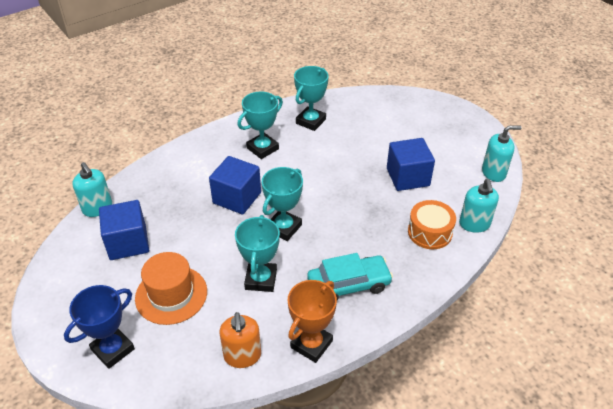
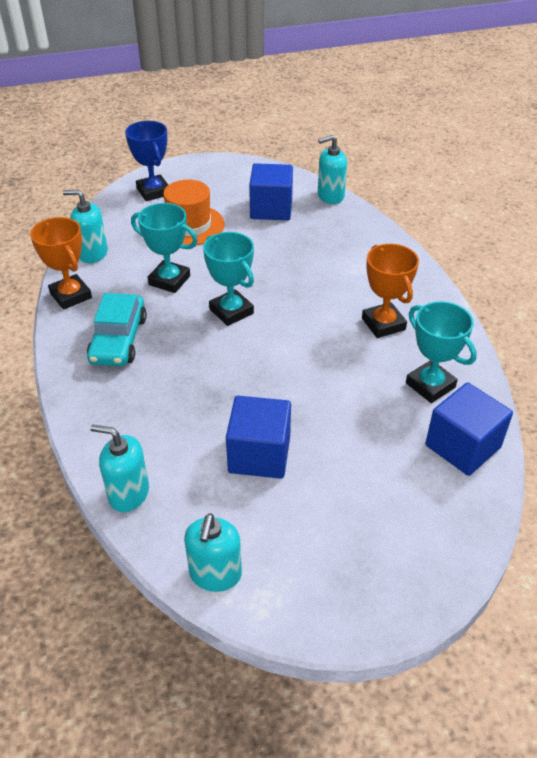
camera: 110 degrees right, 0 degrees up
(237, 198) = (299, 286): blue cube -> blue cube (462, 446)
(242, 356) = (93, 254): orange soap dispenser -> turquoise soap dispenser
(262, 148) = (383, 324): turquoise trophy -> orange trophy
(429, 232) = (145, 438): orange drum -> none

